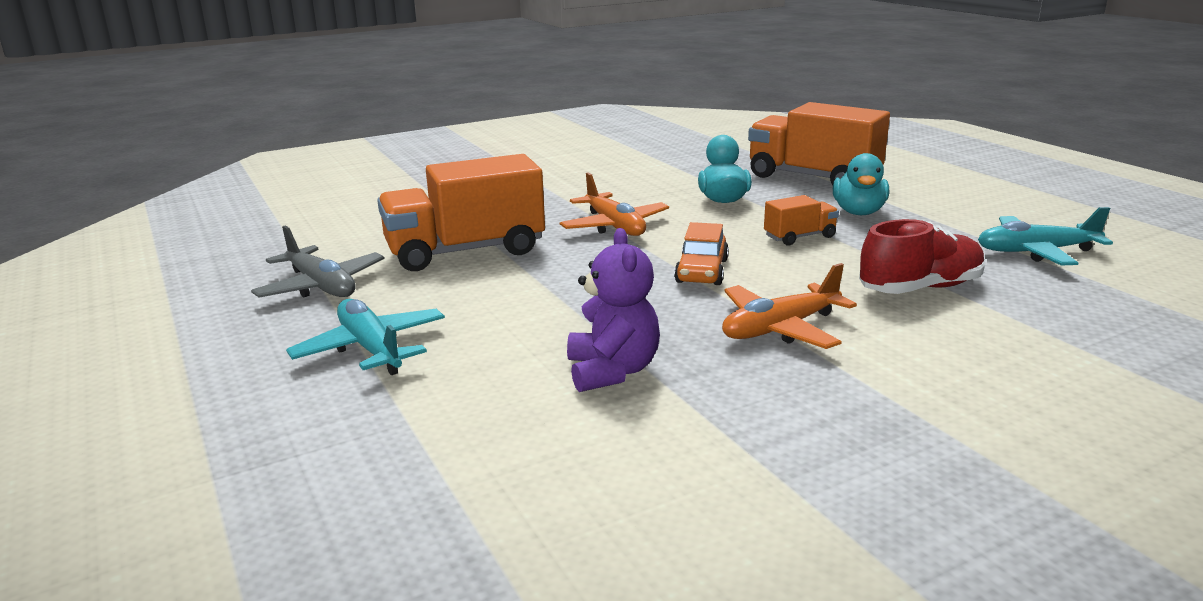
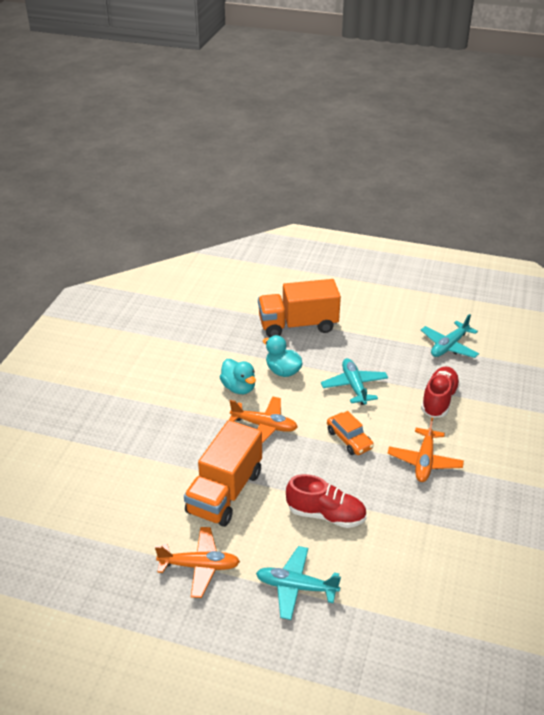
camera: 45 degrees left, 15 degrees up
(321, 286) = (199, 566): grey plane -> orange plane
(538, 313) = (326, 515): none -> red shoe
(612, 371) = (403, 530): purple teddy bear -> none
(799, 237) = (354, 386): orange truck -> turquoise plane
(858, 212) = (353, 349): turquoise duck -> turquoise duck (239, 388)

